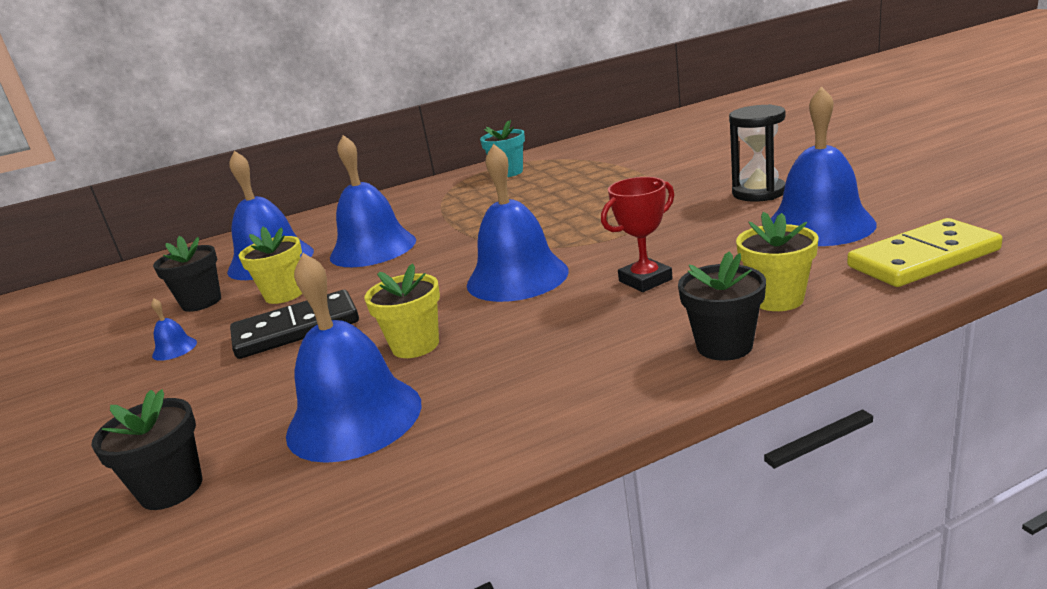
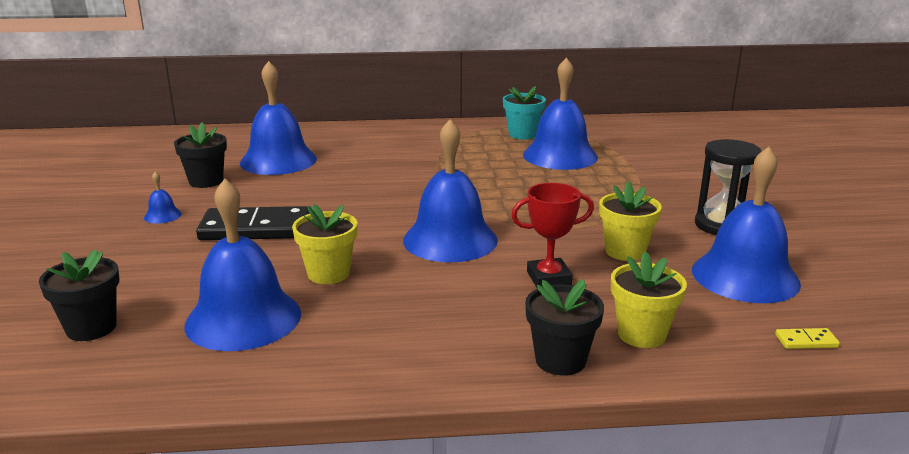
camera: 15 degrees right, 0 degrees up
(284, 294) = (268, 195): yellow flower pot -> yellow flower pot (625, 251)
(373, 248) = (361, 174): blue bell -> blue bell (560, 156)
(922, 258) = (806, 341): yellow domino -> yellow domino, size x0.41

